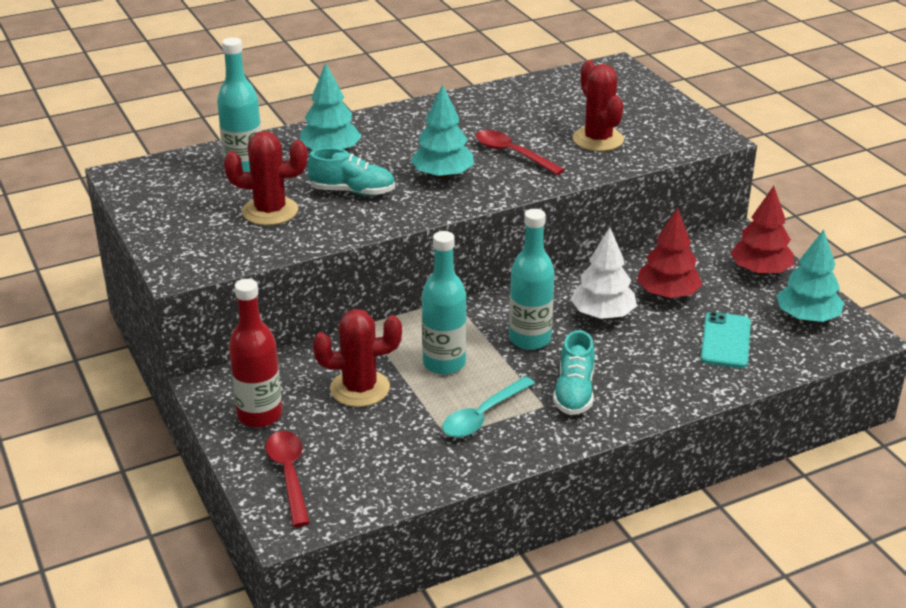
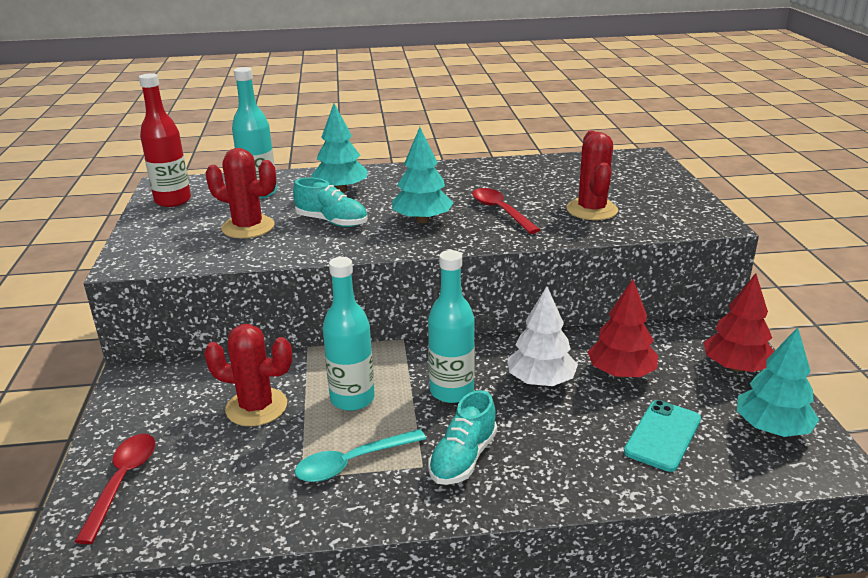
camera: 20 degrees right, 5 degrees down
(259, 415) = (148, 414): red bottle -> red bottle (173, 201)

